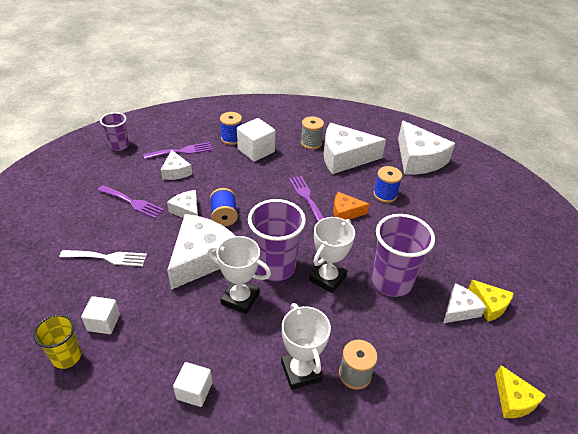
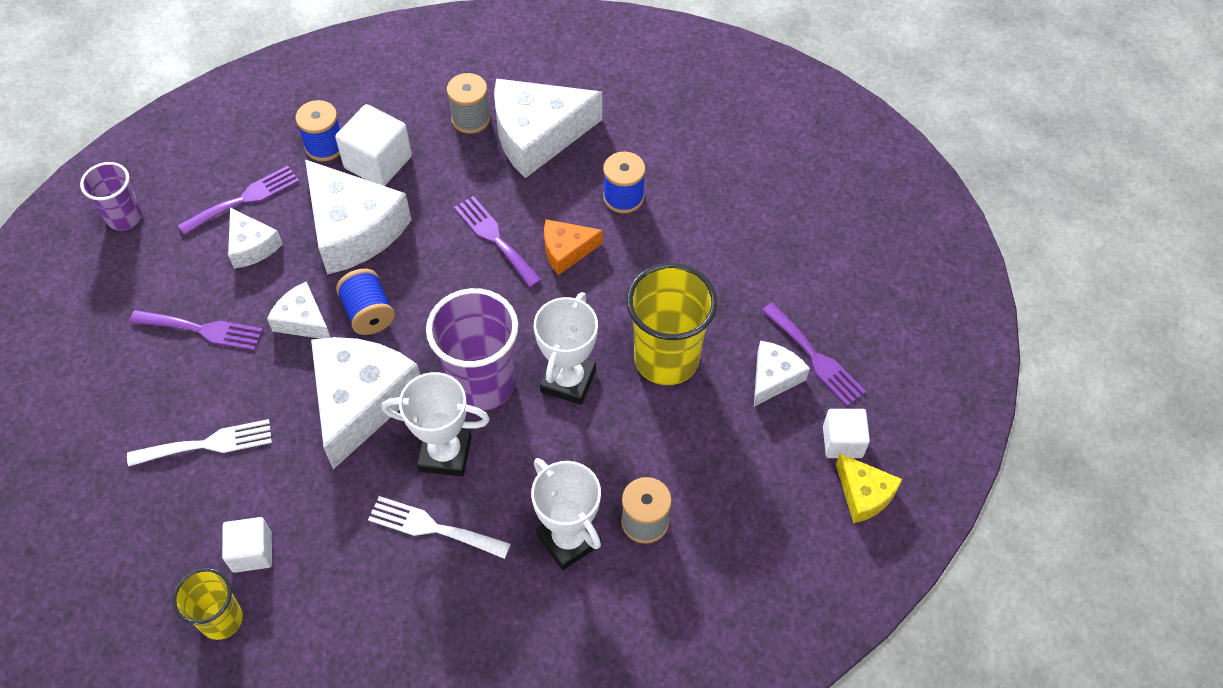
camera: 15 degrees left, 15 degrees up
(194, 391) = (428, 612): white cube -> white cube (842, 442)
(217, 339) = (432, 528): none -> white fork
(391, 281) = (666, 359): purple cup -> yellow cup
(418, 159) = (664, 106): white cheese -> white cheese (353, 229)
(489, 305) = (815, 357): yellow cheese -> purple fork

